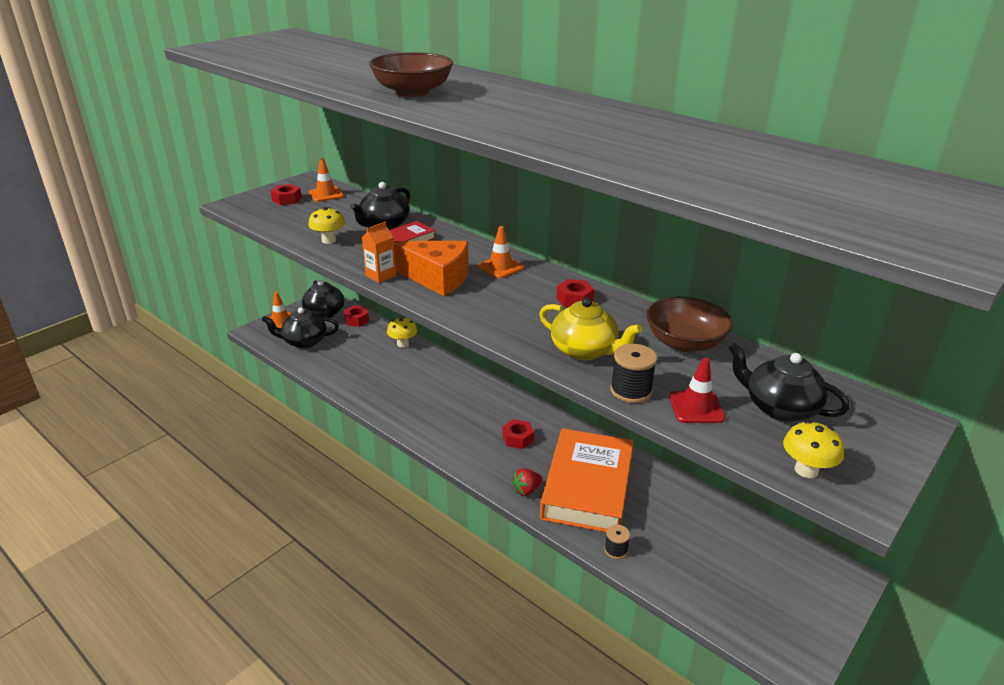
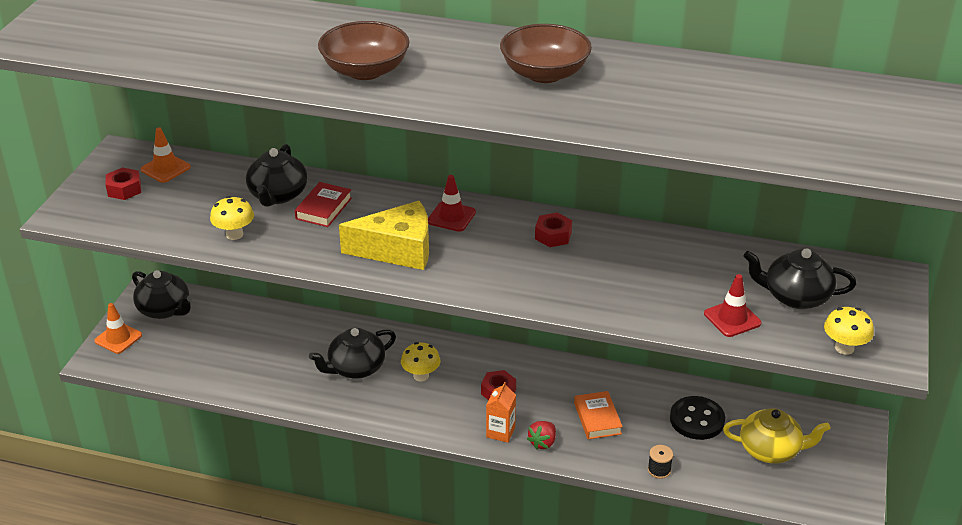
camera: 25 degrees left, 5 degrees up
(304, 341) = (171, 355): black teapot -> black teapot (355, 368)
(356, 320) = (213, 307): red nut -> none
(380, 276) = (336, 264): orange carton -> orange carton (500, 432)
(403, 344) = (293, 321): yellow mushroom -> yellow mushroom (421, 376)
(437, 278) = (398, 250): orange cheese -> yellow cheese
(500, 267) = (451, 217): orange traffic cone -> red traffic cone
(584, 350) = (603, 291): yellow teapot -> yellow teapot (770, 450)
(587, 487) = (597, 418): orange book -> orange book, size x0.44
(630, 391) = (670, 320): black spool -> none
(679, 518) = (697, 420): none -> black button
(684, 343) = (682, 254): brown bowl -> brown bowl (544, 74)

